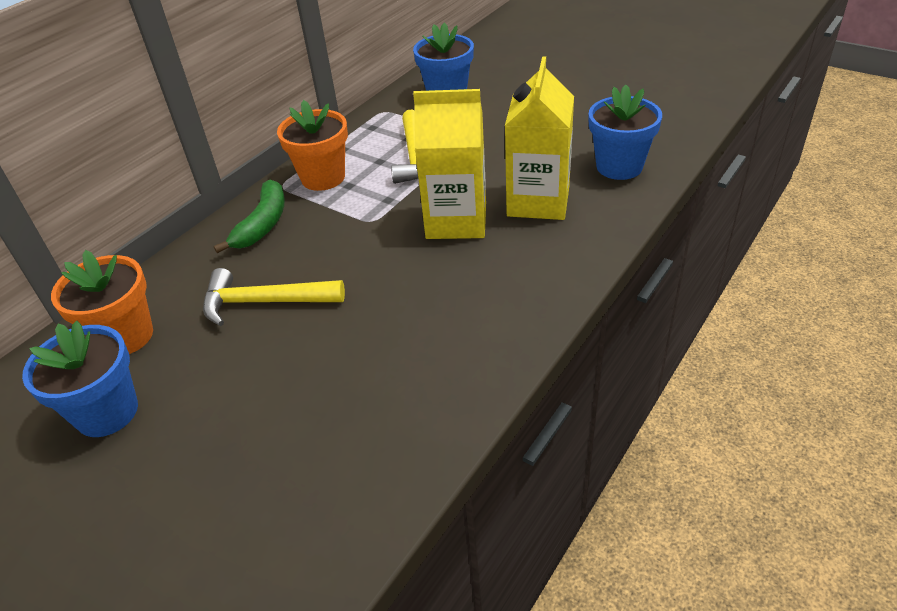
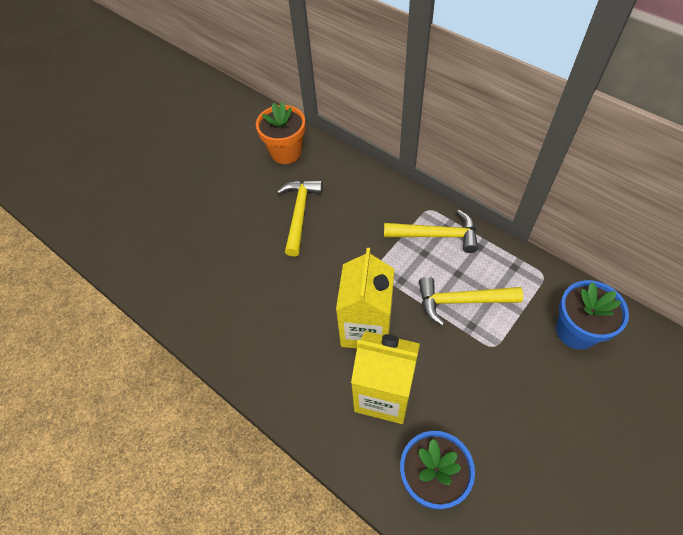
camera: 95 degrees right, 15 degrees up
(107, 412) = (231, 157): blue flower pot -> none
(263, 224) = (381, 203): green banana -> none
(323, 177) = (437, 235): orange flower pot -> yellow hammer

